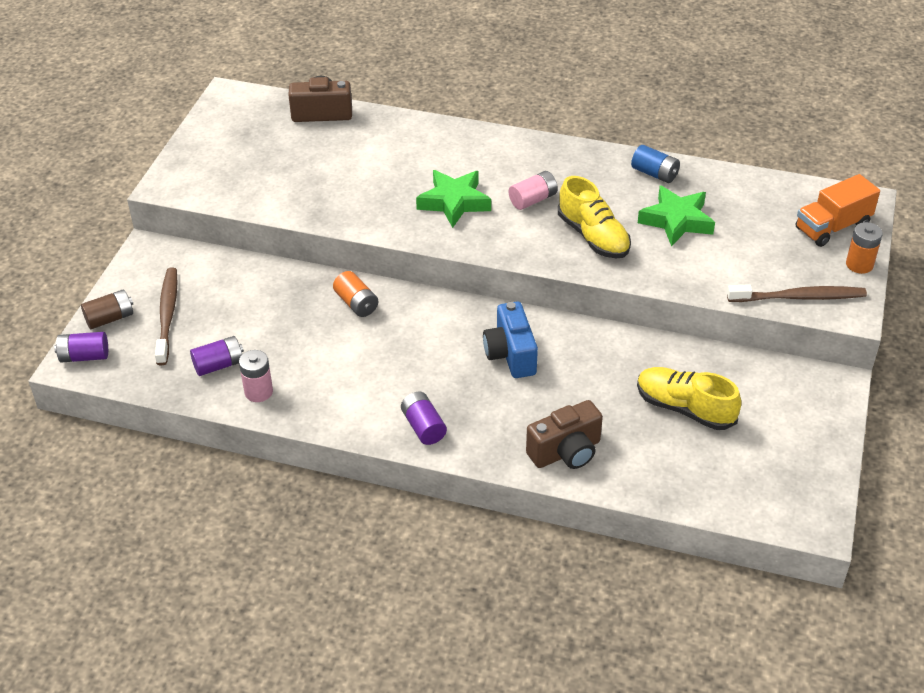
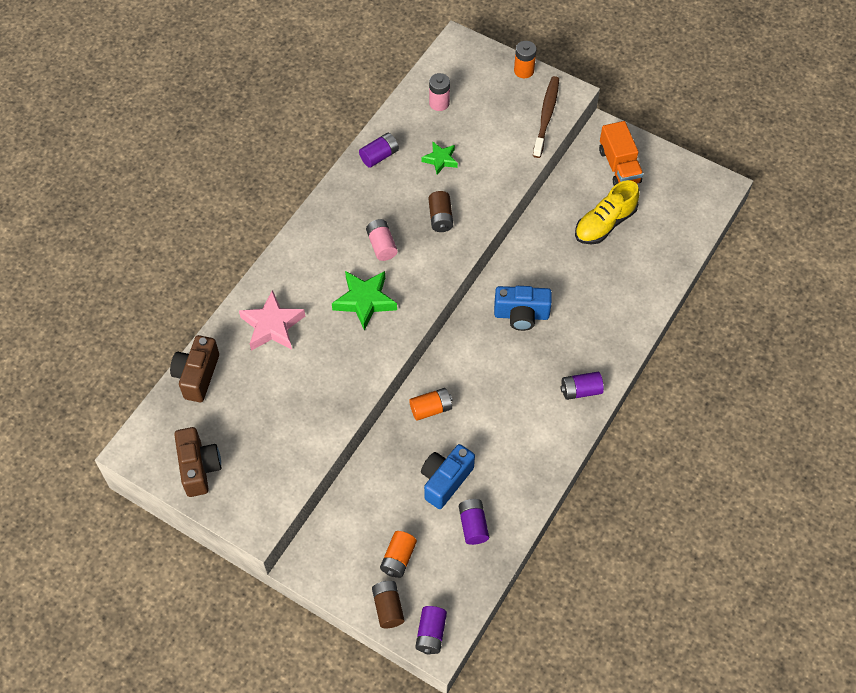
camera: 75 degrees left, 15 degrees up
(167, 314) = (398, 558): brown toothbrush -> orange battery
(258, 392) = (512, 499): pink battery -> pink battery (439, 103)
(269, 332) = (445, 481): none -> blue camera
(397, 146) = (272, 326): none -> pink star
(566, 452) = (627, 306): brown camera -> brown camera (199, 468)
(593, 236) = (440, 218): yellow shoe -> brown battery
(654, 174) = (379, 156): blue battery -> purple battery
(676, 221) = (440, 160): green star -> green star, size x0.61
(832, 227) = (479, 71): orange truck -> orange truck (619, 166)

